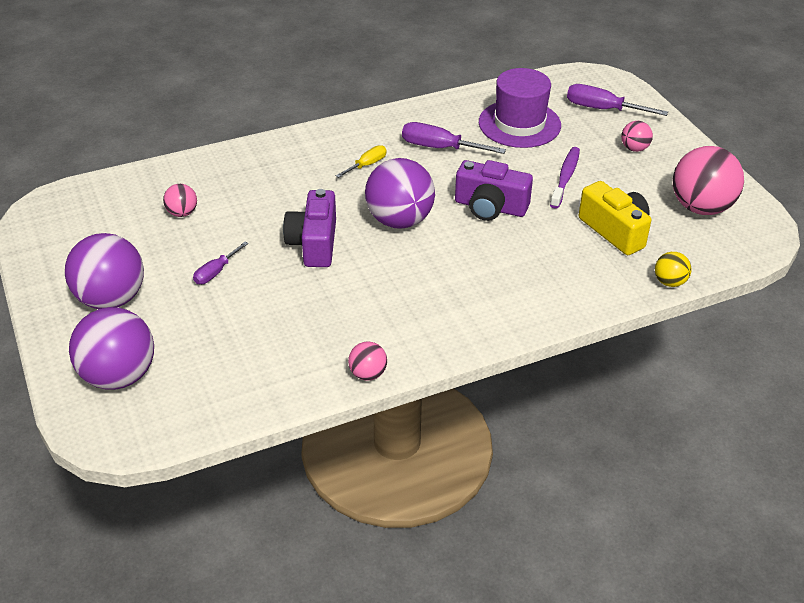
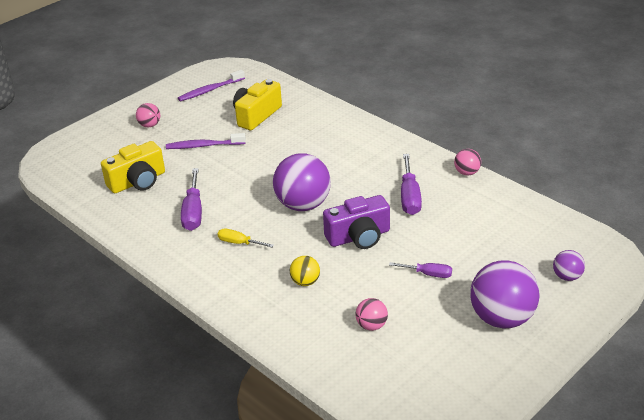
camera: 110 degrees left, 5 degrees down
(119, 376) = (567, 276): purple ball -> purple ball, size x0.48
(490, 207) = (260, 169): purple camera -> none
(519, 124) = (138, 181): purple hat -> yellow camera
(602, 109) = (98, 148): purple screwdriver -> purple screwdriver (409, 197)
(669, 282) = (296, 89): yellow ball -> yellow ball (305, 282)
(701, 207) = (210, 90): pink ball -> purple toothbrush

